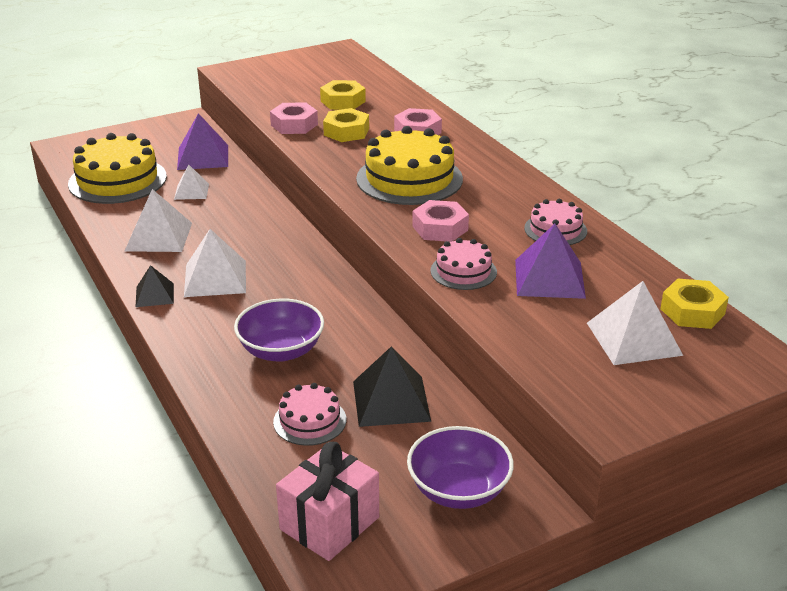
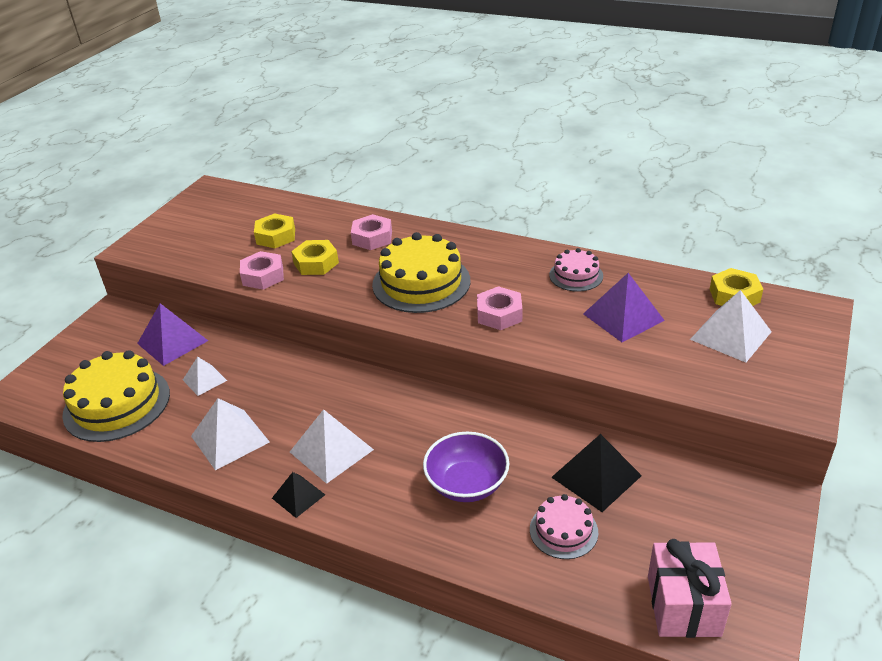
camera: 35 degrees left, 5 degrees up
(458, 490) = (725, 518): purple bowl -> none
(463, 271) = (562, 342): pink cake -> none

